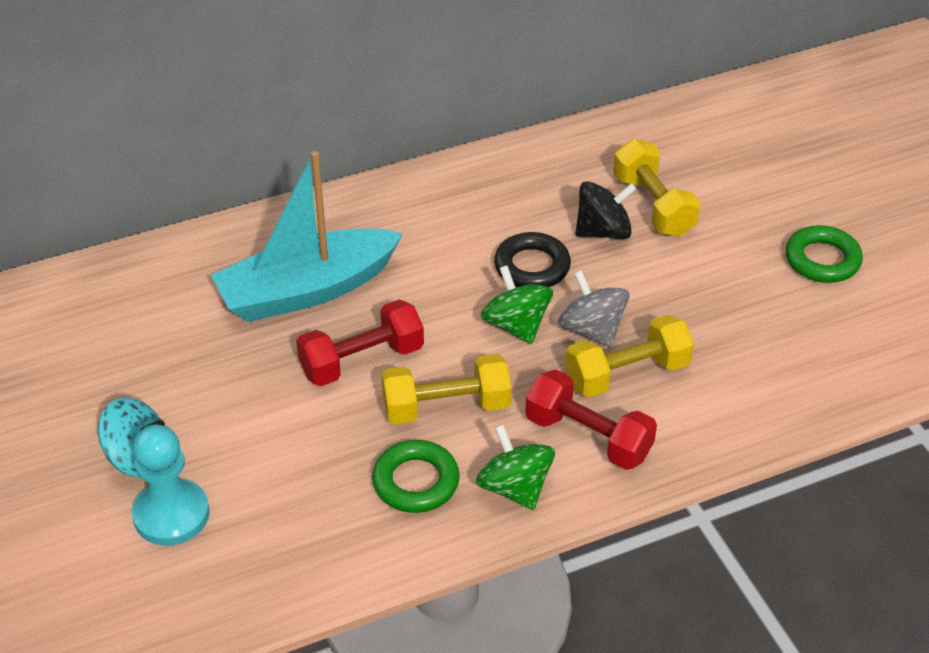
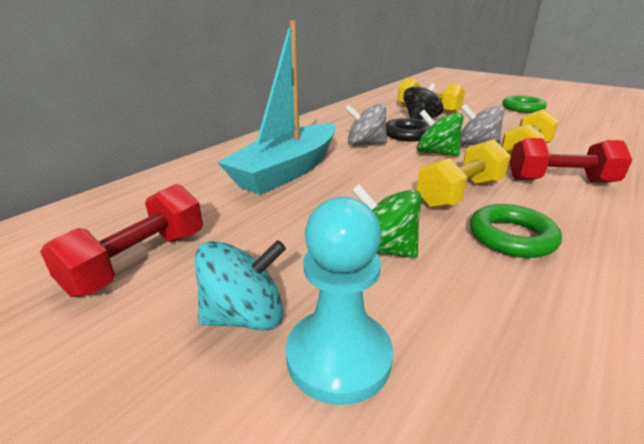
camera: 30 degrees left, 15 degrees down
(362, 361) = (370, 189): red dumbbell -> red dumbbell (139, 262)
(450, 268) = (365, 144): none -> grey spinning top
(514, 487) = (574, 216): green spinning top -> green spinning top (382, 249)

